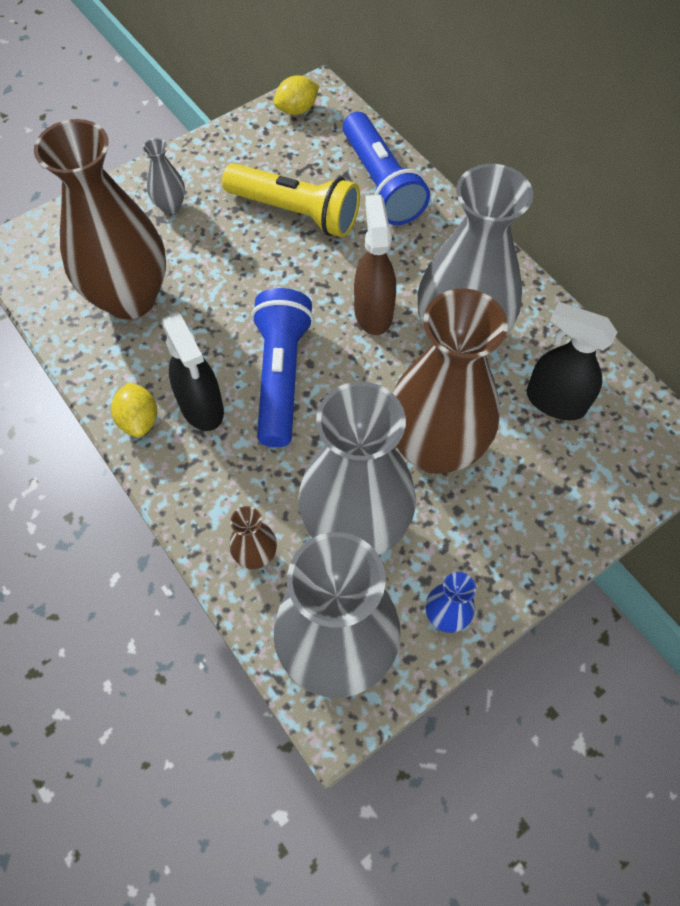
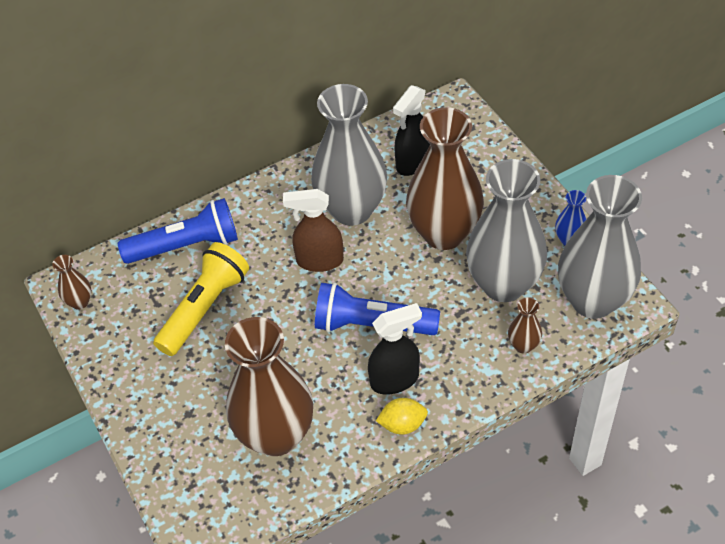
camera: 80 degrees left, 10 degrees down
(170, 206) = (175, 405): grey vase -> none
(297, 110) = (80, 302): yellow lemon -> brown vase

